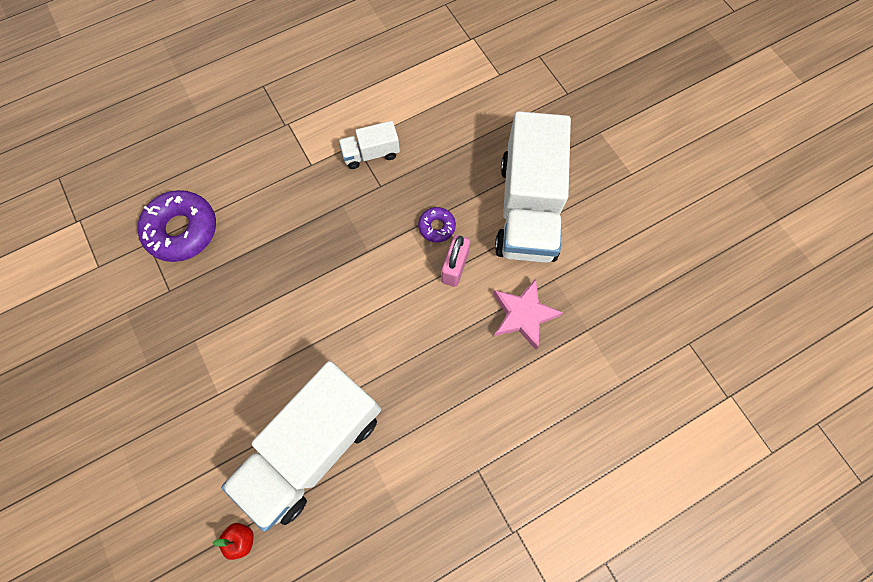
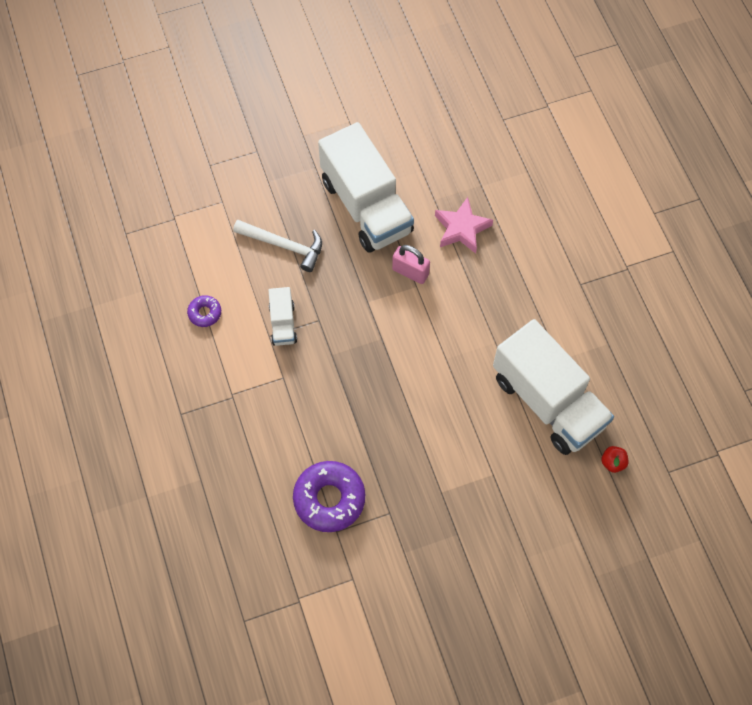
camera: 80 degrees left, 5 degrees down
(437, 227) = (369, 280): purple donut -> purple donut (205, 313)
(461, 138) = (284, 246): none -> white hammer
(527, 209) = (366, 206): white truck -> white truck turned 45 degrees clockwise

